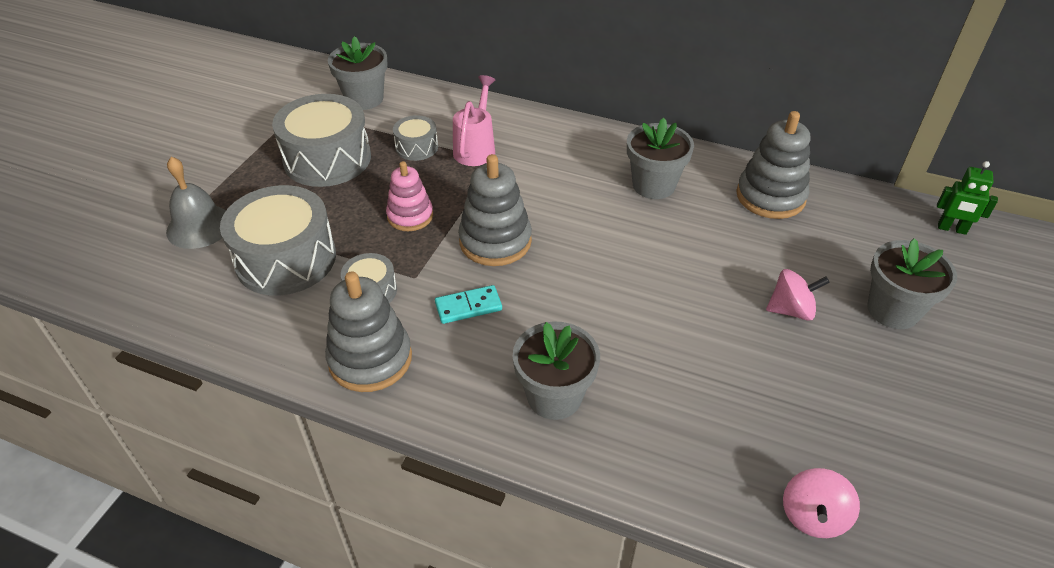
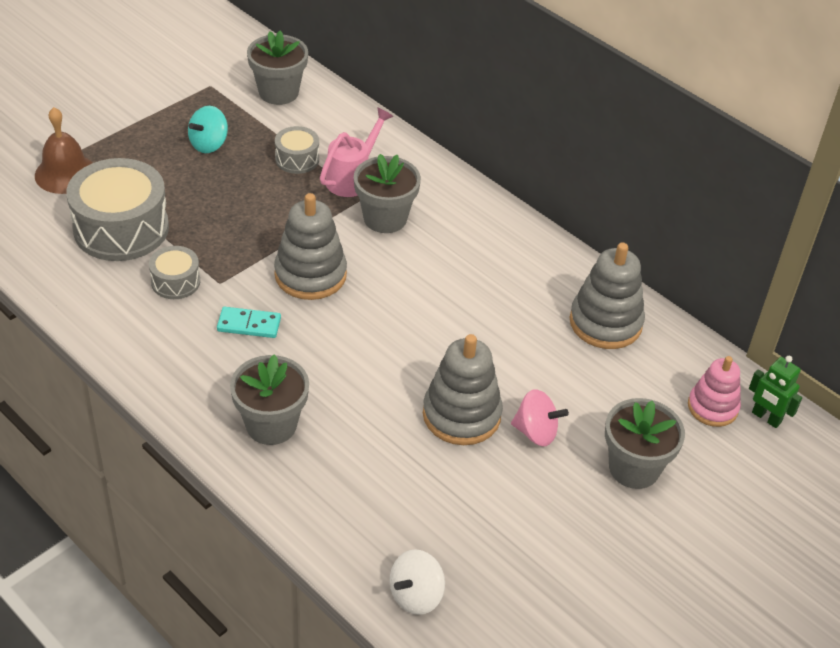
camera: 20 degrees right, 0 degrees up
(199, 226) = (65, 173): grey bell -> brown bell
(327, 159) = (209, 144): grey drum -> turquoise spinning top
(370, 359) = (141, 339): grey stacking toy -> grey stacking toy (461, 415)
(410, 216) = (250, 225): pink stacking toy -> pink stacking toy (712, 407)
(653, 185) = (497, 272): grey flower pot -> grey flower pot (385, 218)
(813, 516) = (416, 595): pink spinning top -> white spinning top

